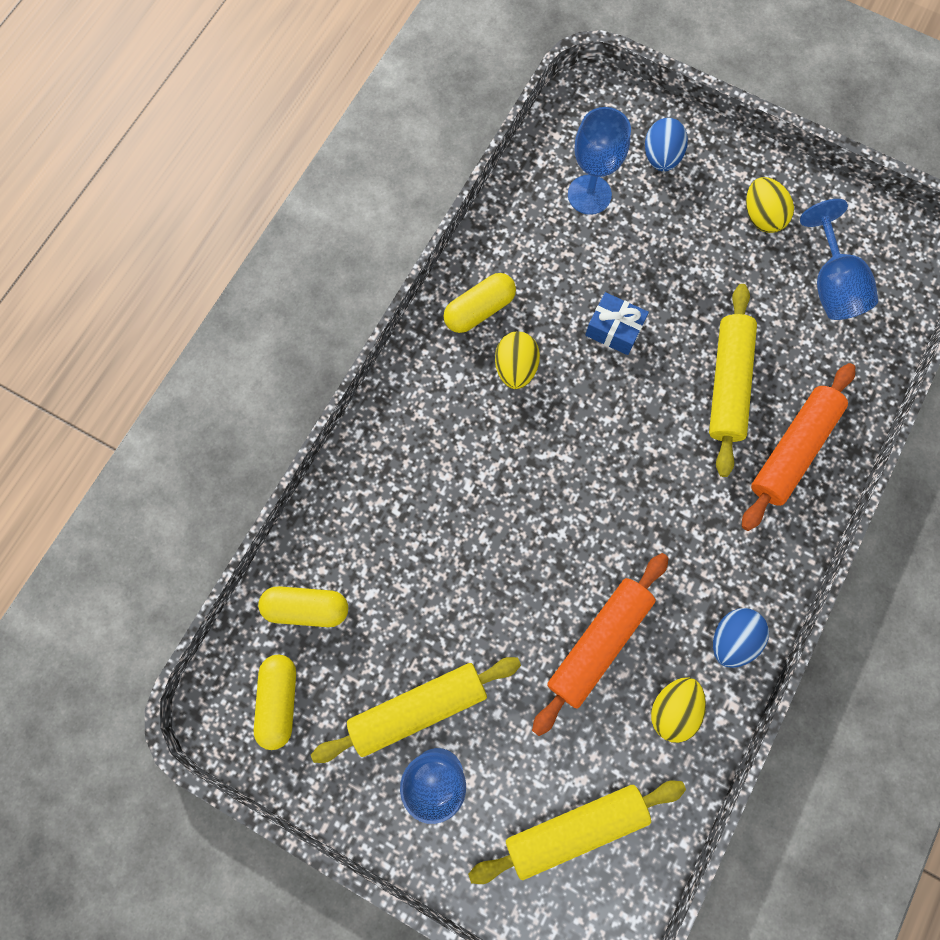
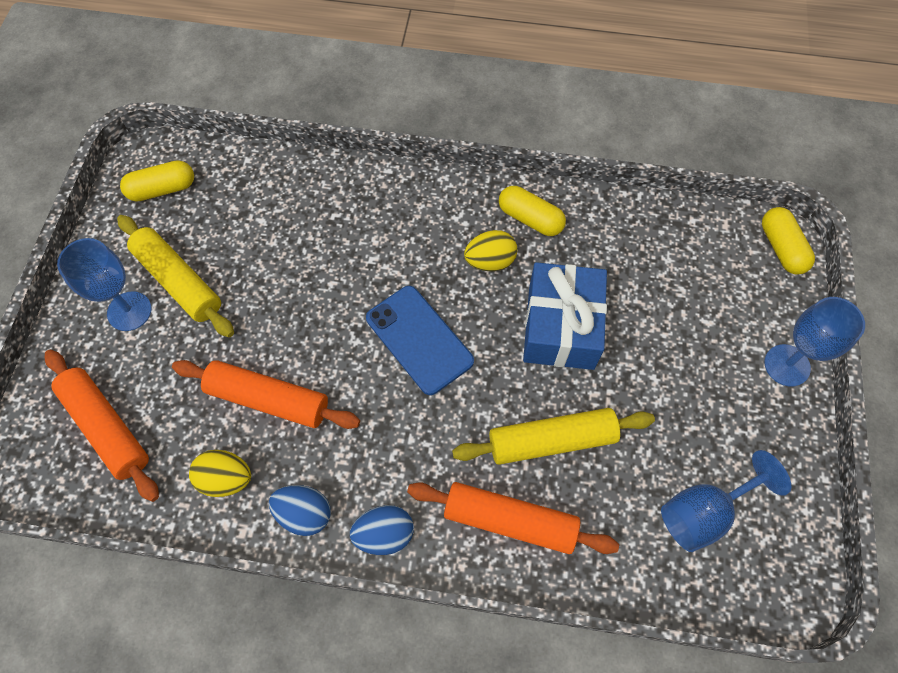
camera: 70 degrees right, 10 degrees down
(307, 608) = (237, 183): yellow capsule -> yellow capsule (781, 248)
(575, 827) = (107, 427): yellow rolling pin -> orange rolling pin
(581, 469) = (419, 339): none -> blue phone
(589, 195) = (682, 268): blue goblet -> blue goblet (787, 365)
(614, 329) = (561, 327): blue gift -> blue gift, size x1.90
(661, 157) = (753, 316): blue egg -> blue egg (384, 534)
(761, 216) = (742, 424): yellow egg -> none

